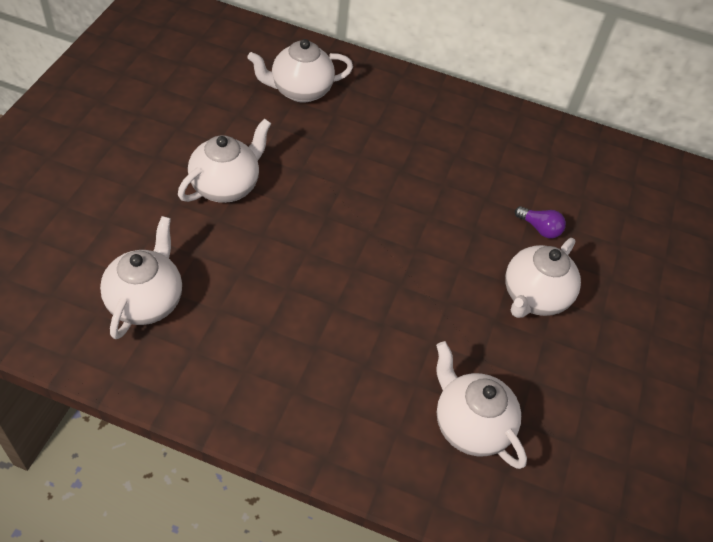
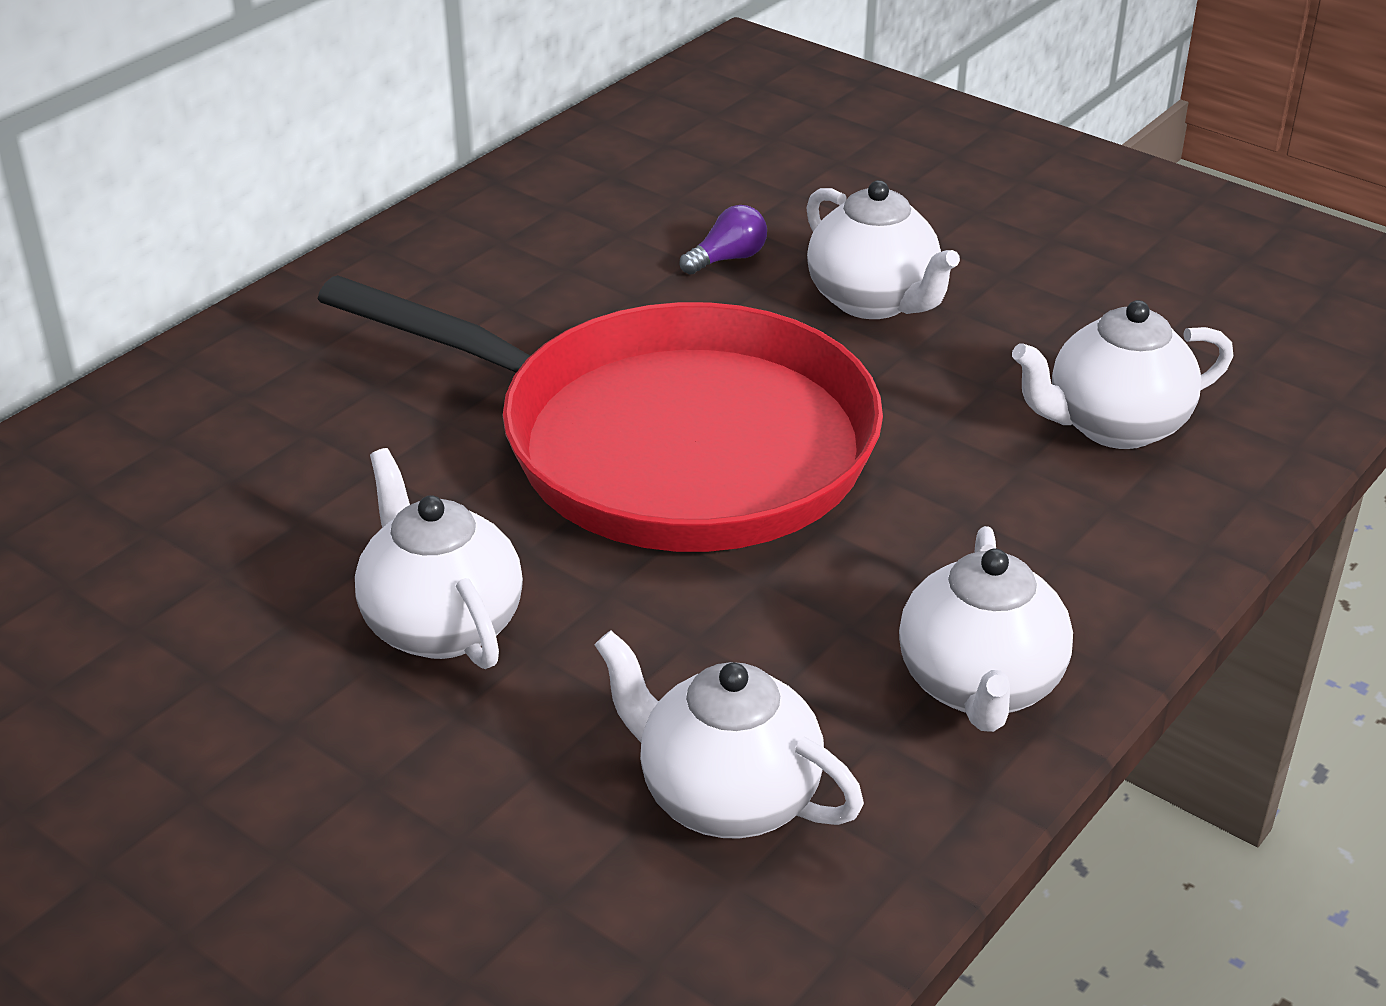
camera: 65 degrees left, 15 degrees down
(300, 91) = (205, 466): white teapot -> white teapot (980, 686)
(374, 235) = (669, 444): none -> red pan

